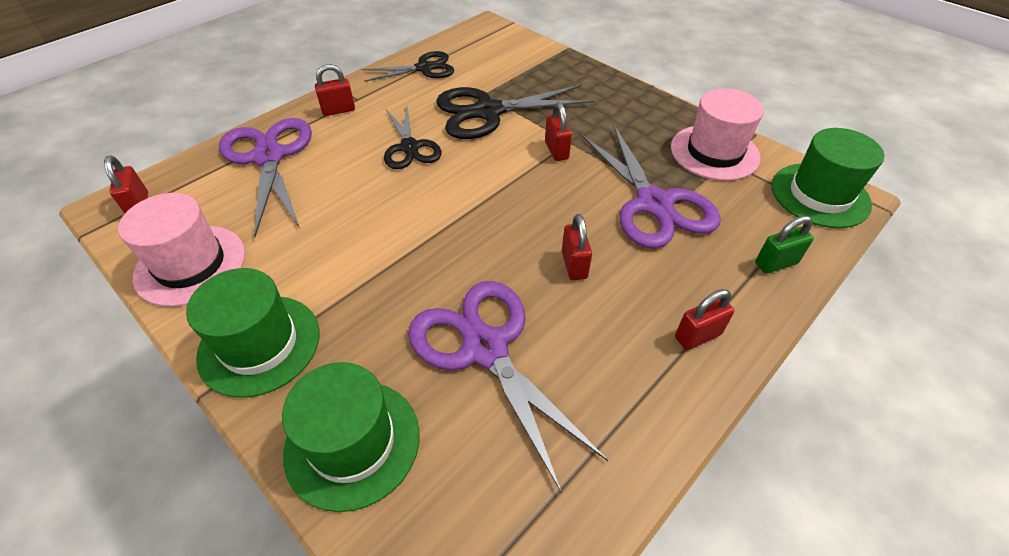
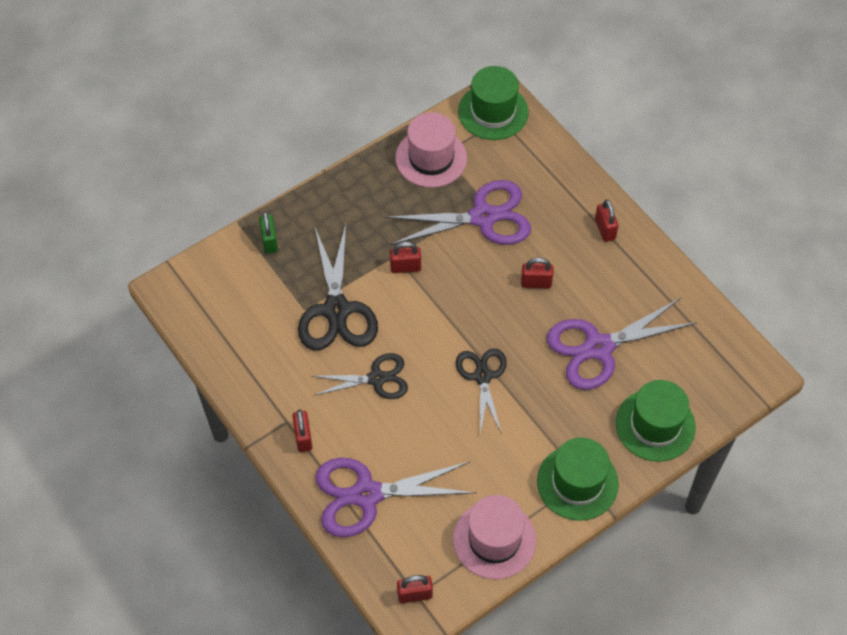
camera: 80 degrees left, 10 degrees up
(424, 68) = (244, 357): black scissors -> black scissors (482, 376)
(776, 263) = (553, 165): green padlock -> green padlock (269, 241)

